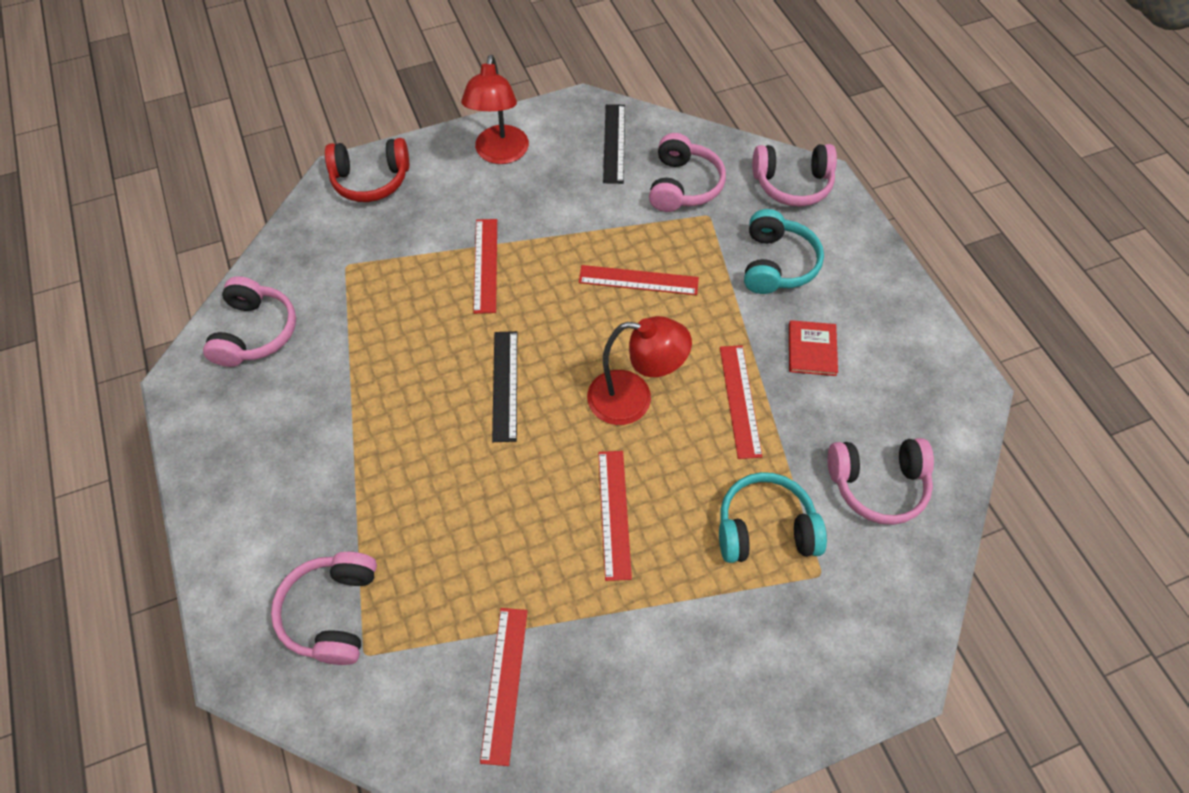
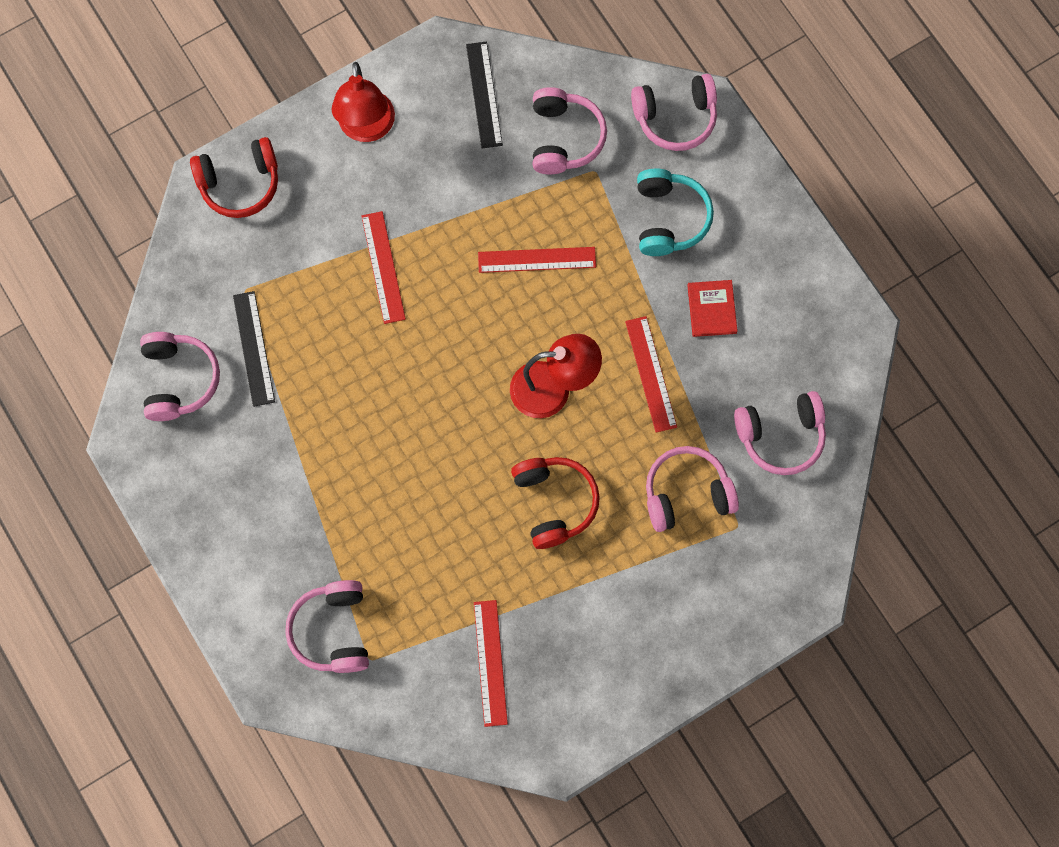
camera: 10 degrees left, 15 degrees up
(505, 385) = (431, 395): black ruler -> black ruler (254, 348)
(614, 513) = (554, 502): red ruler -> red headphones
(765, 528) = (686, 493): turquoise headphones -> pink headphones

